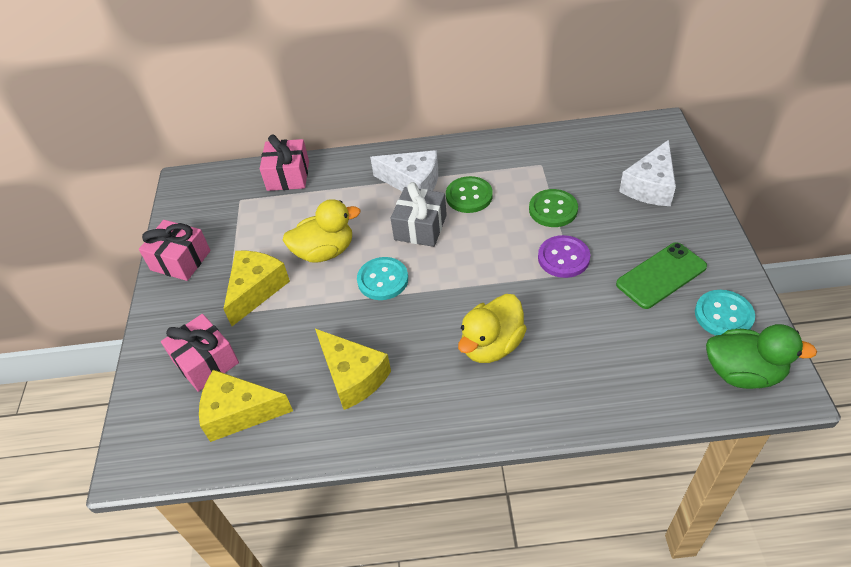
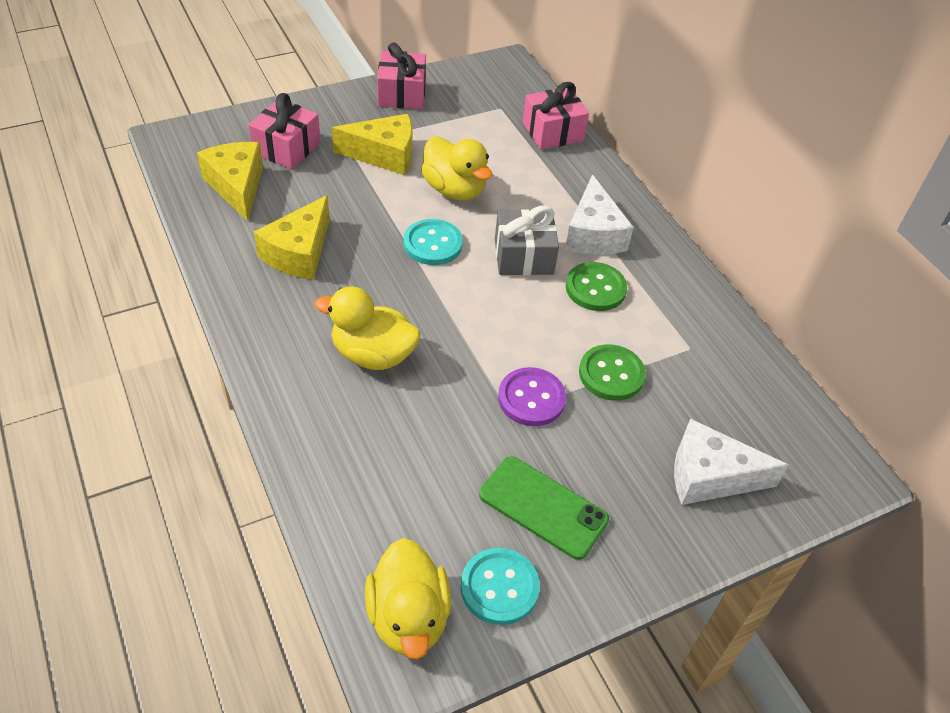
camera: 60 degrees right, 0 degrees up
(743, 373) = (408, 617): green duck -> yellow duck

